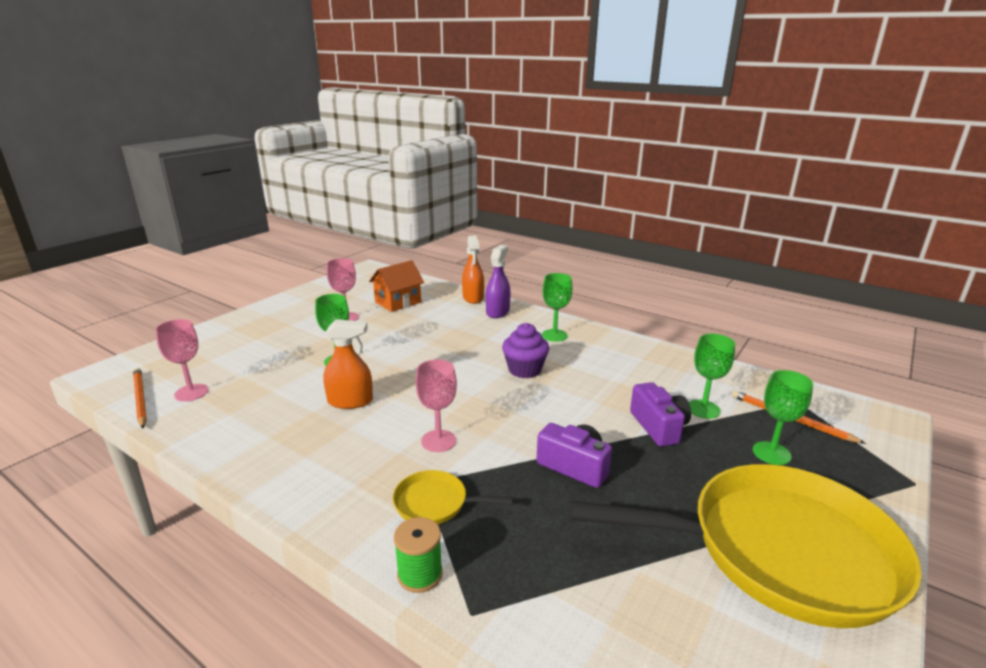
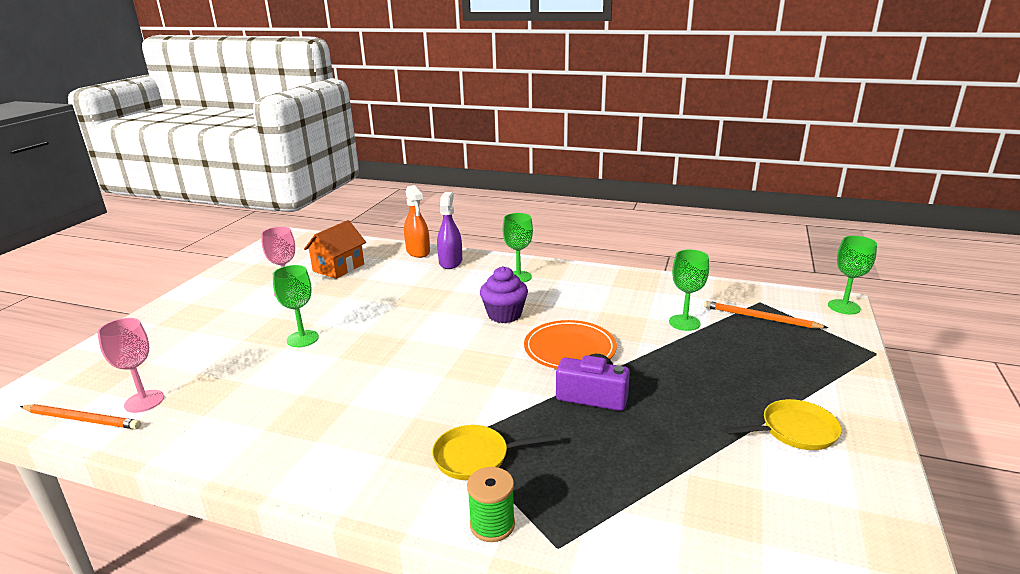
camera: 15 degrees left, 0 degrees up
(140, 399) = (82, 419): orange pencil -> orange pencil turned 150 degrees clockwise
(350, 401) = (337, 377): orange spray bottle -> none
(438, 441) = (450, 398): pink goblet -> none
(572, 415) = (570, 349): none -> orange plate
(659, 427) = (652, 345): purple camera -> none
(771, 453) = (756, 350): green goblet -> green goblet (844, 307)
(779, 551) = (794, 431): yellow pan -> yellow pan, size x0.41

